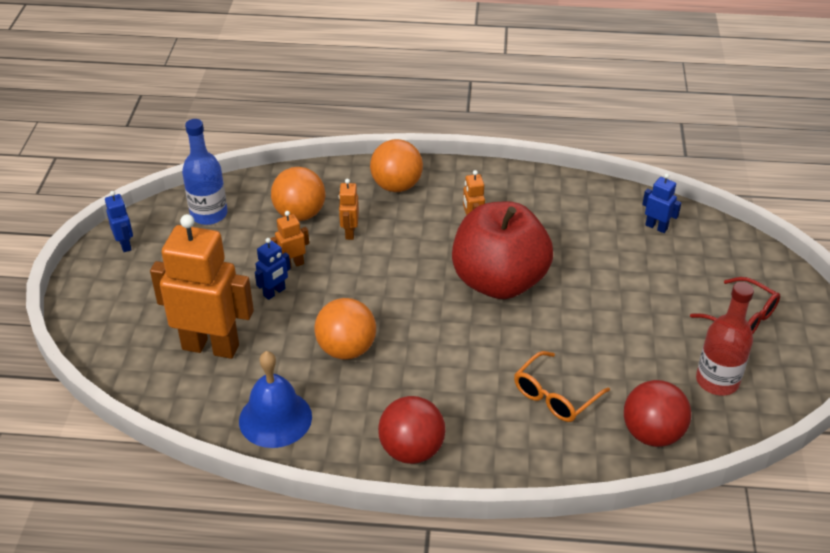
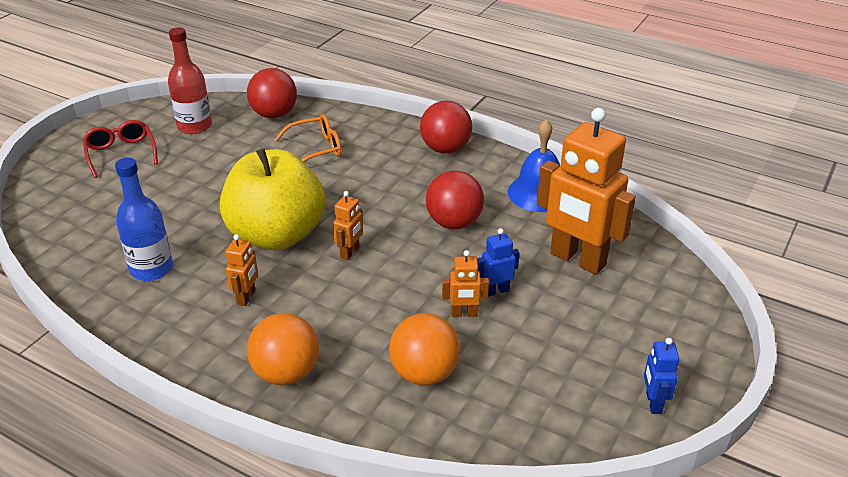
camera: 155 degrees left, 5 degrees down
(209, 214) = (537, 412): blue bottle -> blue bottle (151, 269)
(346, 349) = (454, 223): orange ball -> red ball
(349, 232) = (381, 331): orange robot -> orange robot (350, 253)
(499, 281) = (276, 235): red apple -> yellow apple
(656, 227) = (81, 237): blue robot -> none

